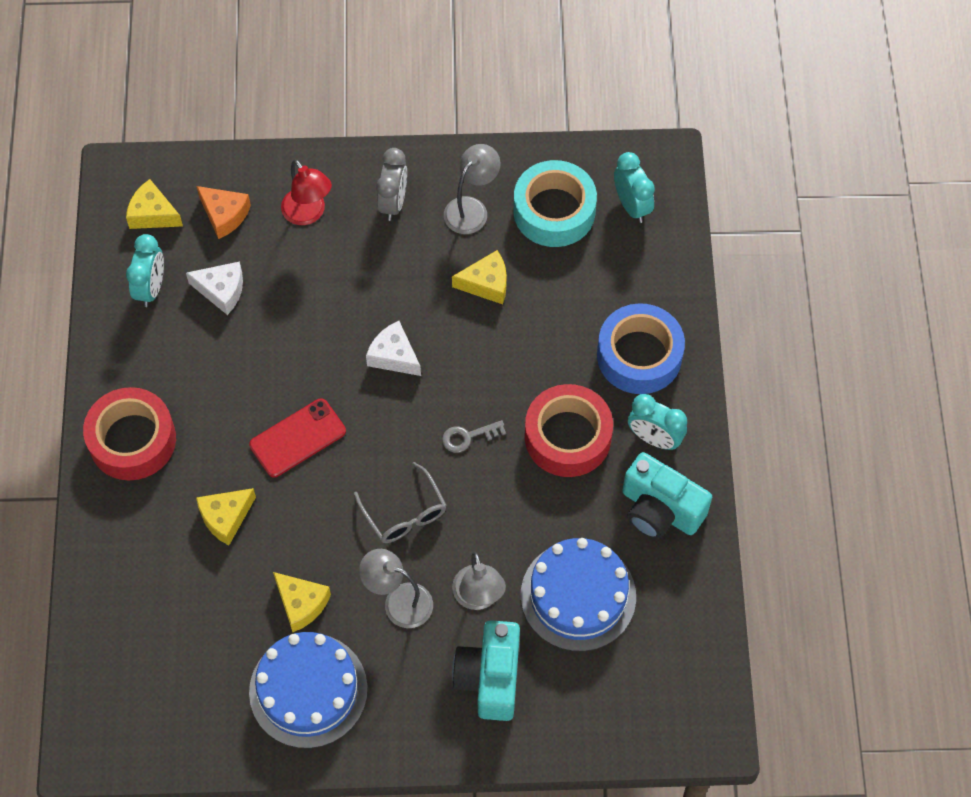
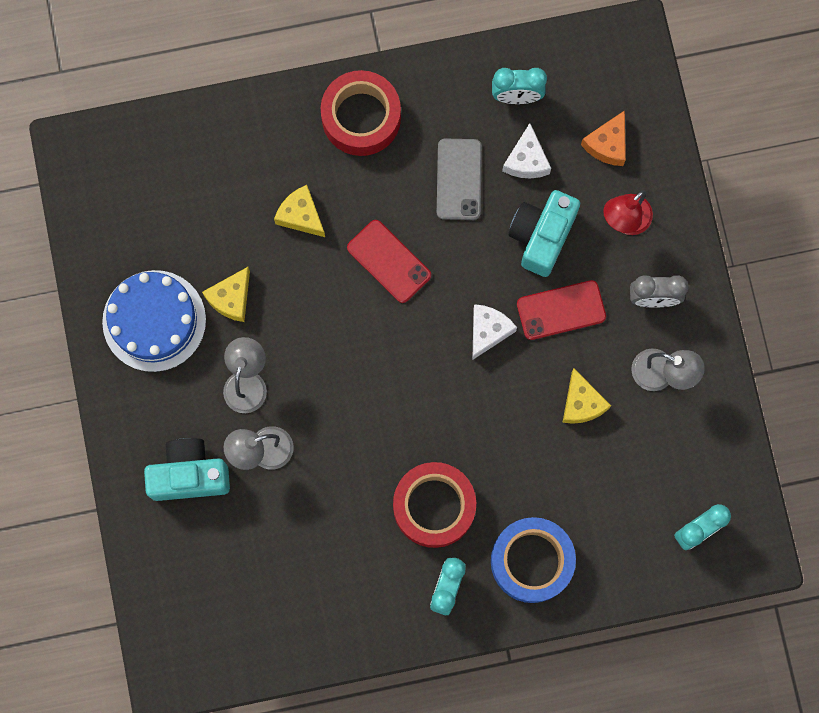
camera: 80 degrees right, 15 degrees up
(153, 214) = (595, 79): yellow cheese -> none
(225, 356) = (459, 179): none -> grey phone
(387, 286) = (561, 310): none -> red phone
(404, 513) = (332, 371): grey glasses -> none
(468, 437) = (417, 414): grey key -> none
(554, 211) = (675, 455): turquoise tape -> none
(578, 595) = (278, 540): blue cake -> none
(660, 509) = (375, 603): turquoise camera -> turquoise camera (541, 236)

